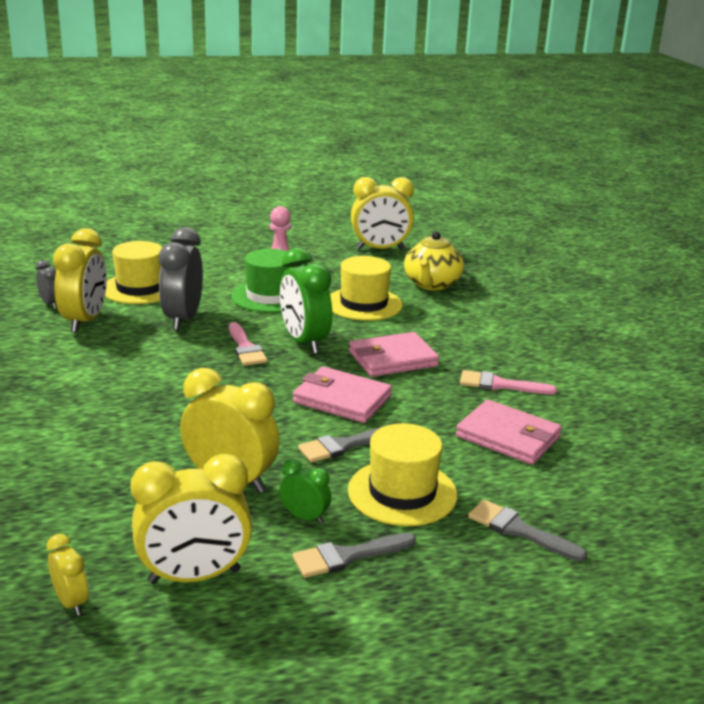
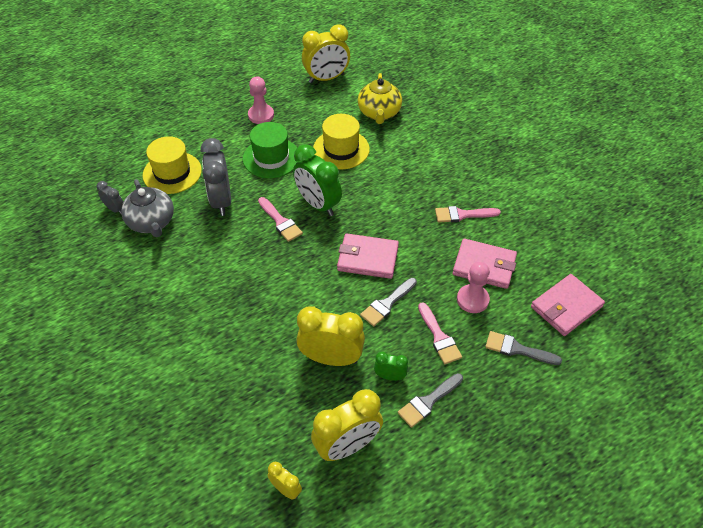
camera: 15 degrees left, 25 degrees up
(85, 321) = (152, 222): yellow clock -> grey teapot
(392, 359) = (384, 206): pink wallet -> pink wallet (566, 307)
(402, 492) = (439, 337): yellow hat -> pink brush
(473, 466) = (472, 299): none -> pink pawn

